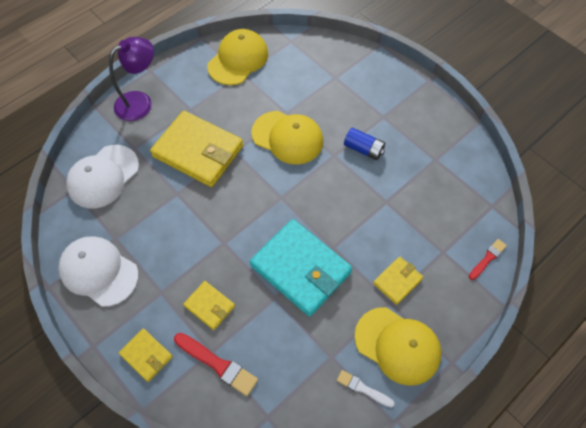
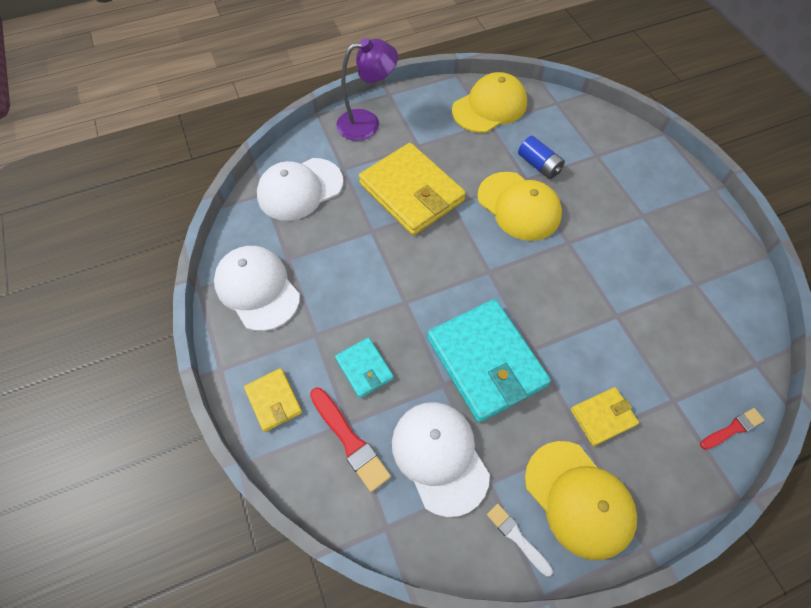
camera: 20 degrees right, 0 degrees up
(209, 306) = (364, 369): yellow wallet -> turquoise wallet
(289, 352) = (439, 457): none -> white cap
(363, 149) = (607, 245): blue battery -> blue battery (539, 165)

